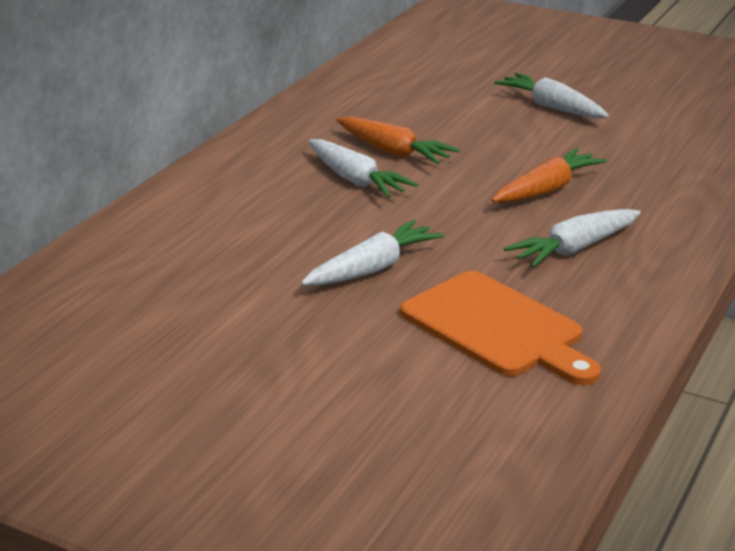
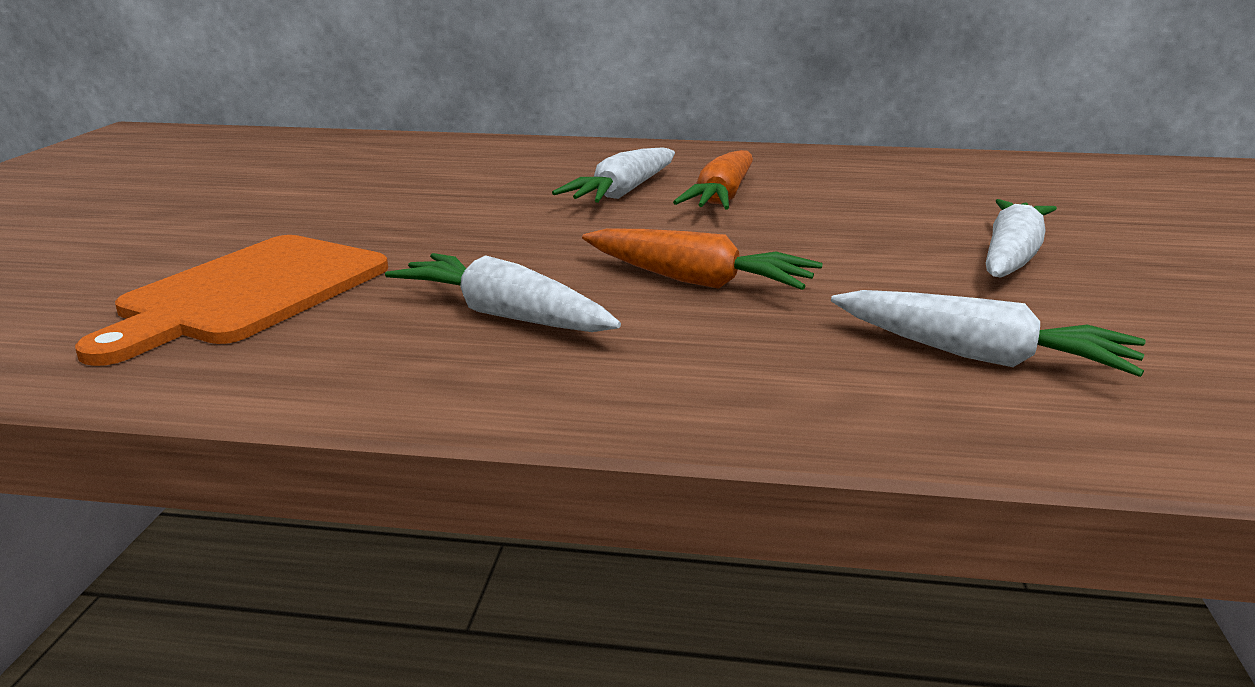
camera: 70 degrees right, 5 degrees down
(373, 268) = (396, 223): white carrot -> white carrot (981, 356)

